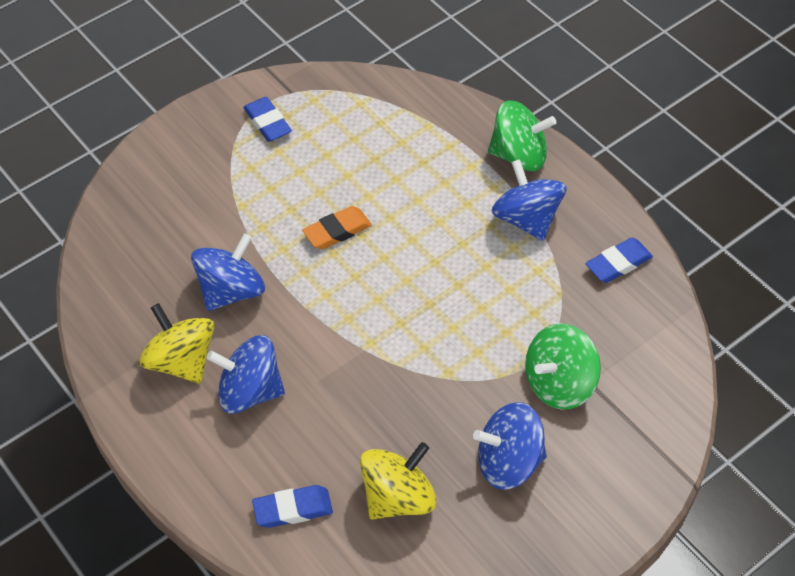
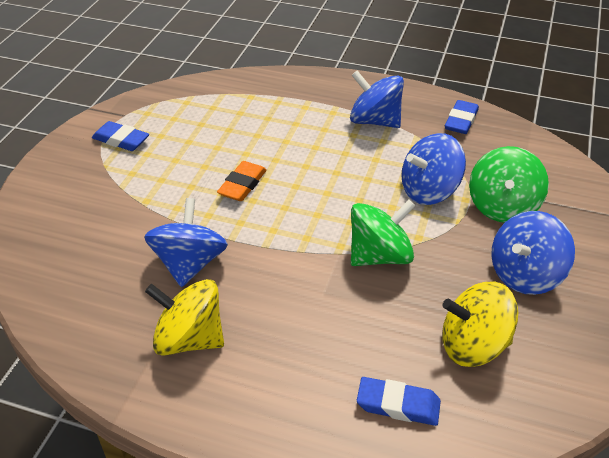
camera: 35 degrees left, 10 degrees down
(250, 391) = (273, 331): blue spinning top -> blue spinning top (429, 191)
(293, 509) = (398, 404): blue eraser -> blue eraser turned 60 degrees clockwise
(398, 498) = (473, 345): yellow spinning top -> yellow spinning top turned 105 degrees counterclockwise
(519, 155) = (332, 89): green spinning top -> green spinning top (379, 255)

